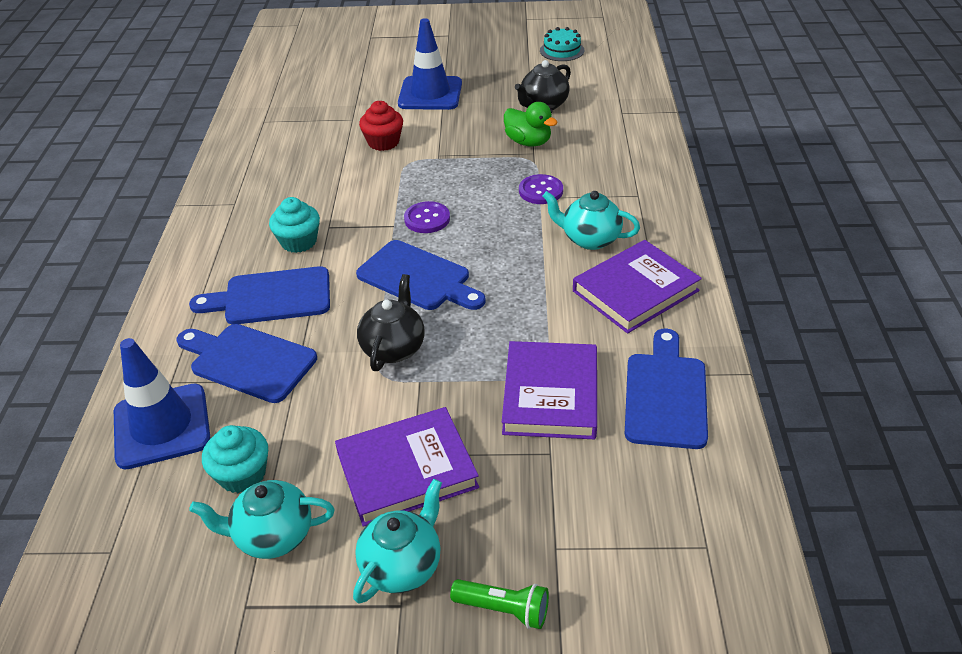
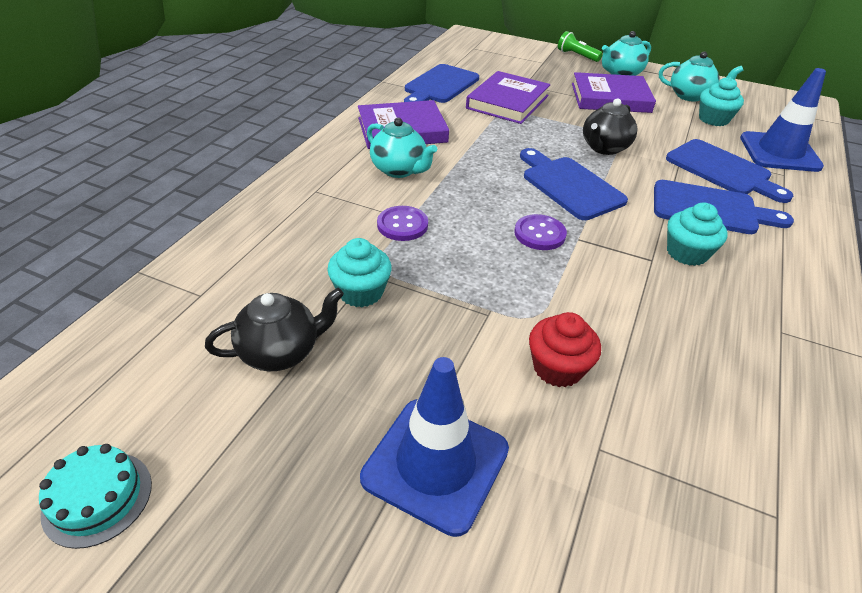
camera: 160 degrees left, 0 degrees up
(528, 142) = (361, 292): green duck -> turquoise cupcake

